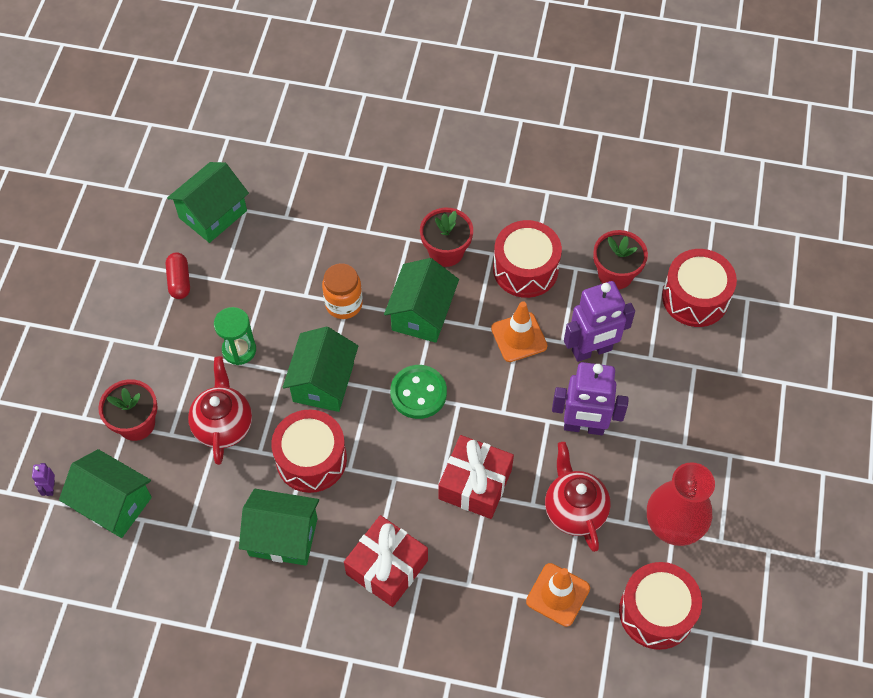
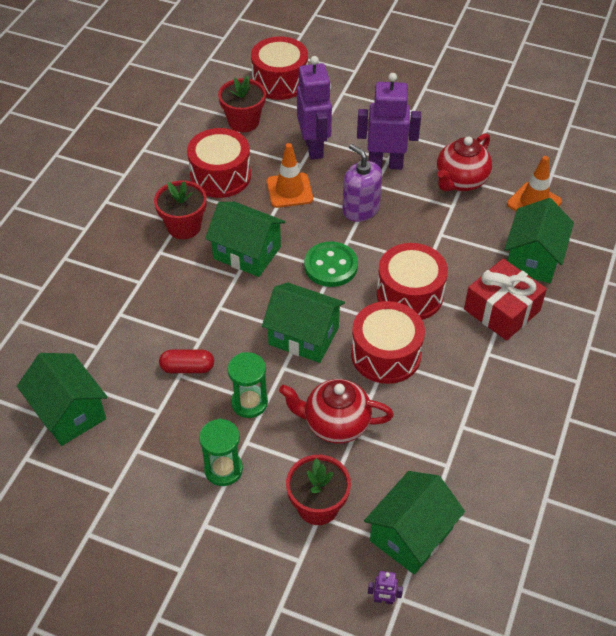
camera: 80 degrees left, 10 degrees down
(167, 343) = (223, 469): none -> green hourglass
(179, 281) = (147, 451): red capsule -> red capsule (187, 368)
(283, 537) = (464, 385): green house -> green house (533, 258)
(344, 304) = (219, 310): orange jar -> none
(475, 484) = (428, 239): red gift -> none
(506, 410) = (360, 209): none -> purple soap dispenser
(574, 510) = (460, 182): red teapot -> red teapot turned 45 degrees counterclockwise
(584, 426) = (385, 164): purple robot -> purple robot turned 105 degrees counterclockwise
(656, 612) = (551, 150): red drum -> red drum (410, 294)
(673, 525) = (480, 128): red vase -> none

